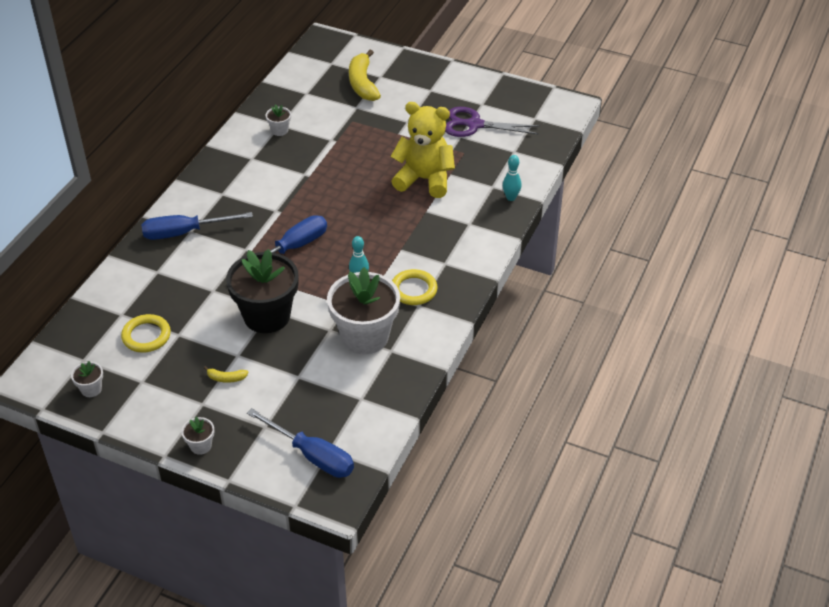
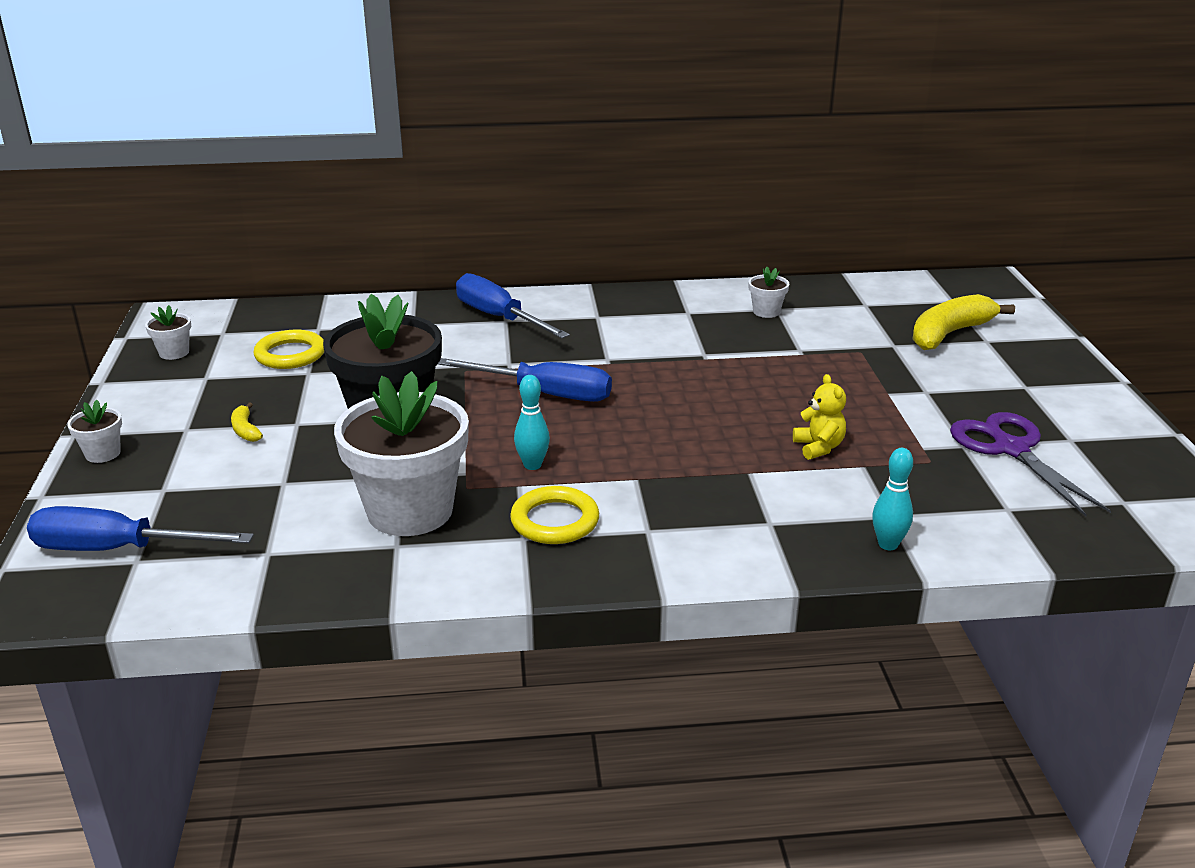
camera: 60 degrees right, 15 degrees down
(312, 455) = (118, 549): blue screwdriver -> blue screwdriver turned 90 degrees clockwise
(424, 179) = (818, 447): yellow teddy bear -> yellow teddy bear, size x0.46

